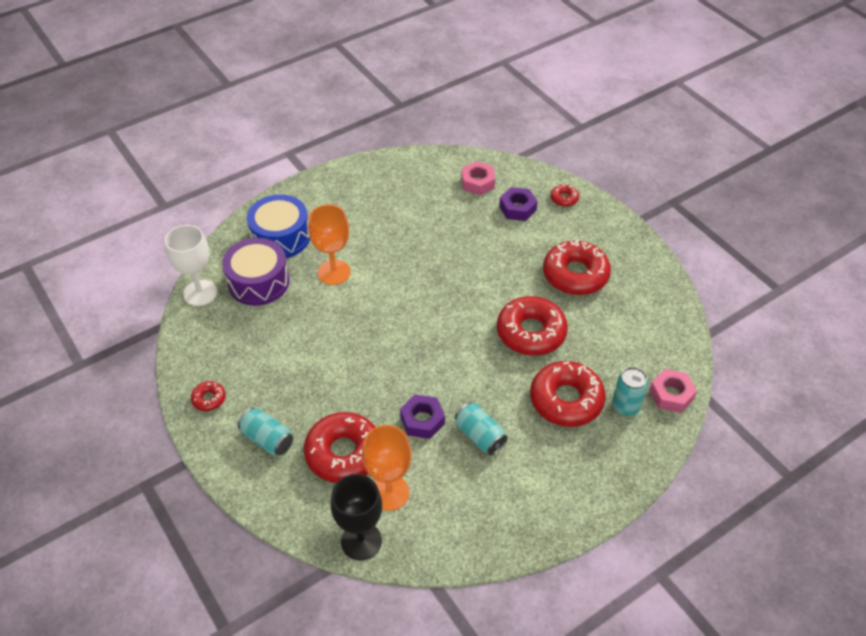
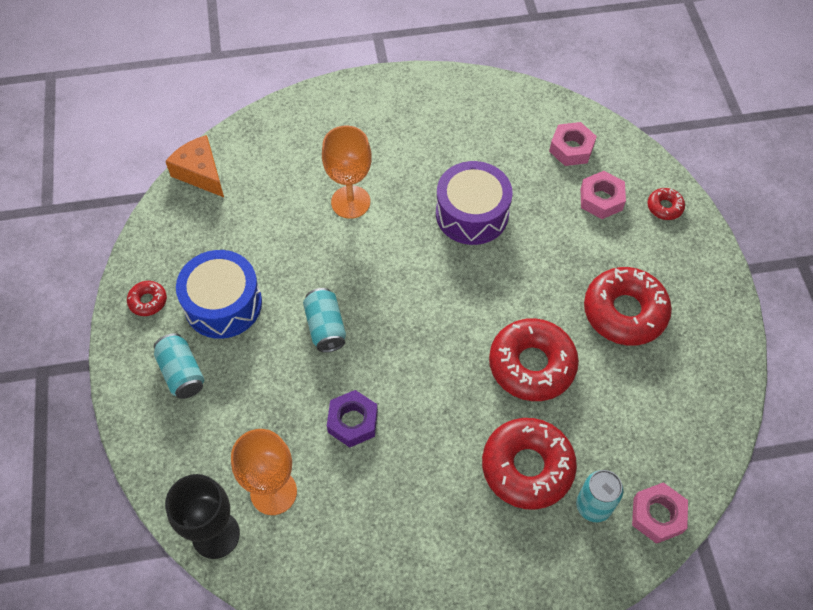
camera: 25 degrees right, 10 degrees up
(200, 293) = (200, 173): white goblet -> orange cheese
(258, 282) = (266, 183): purple drum -> purple drum (472, 214)
(281, 237) = (316, 137): blue drum -> blue drum (223, 304)
(344, 453) = (250, 424): red donut -> none
(479, 436) = (405, 468): turquoise can -> turquoise can (325, 327)
(517, 208) = (601, 199): purple nut -> pink nut

